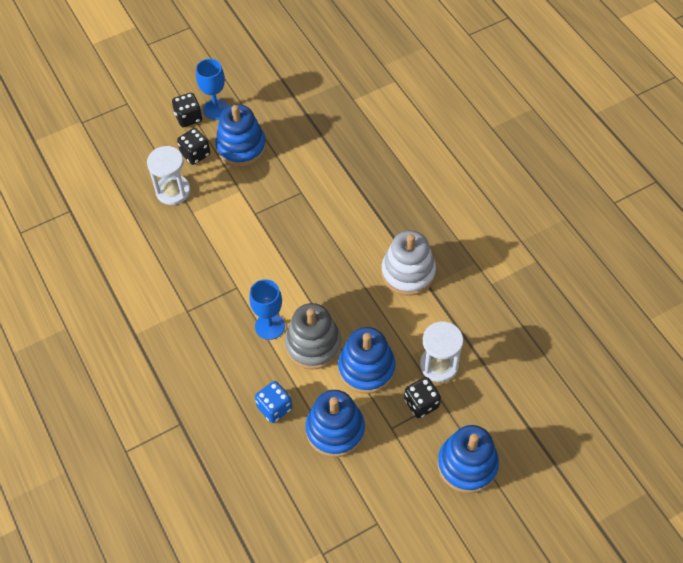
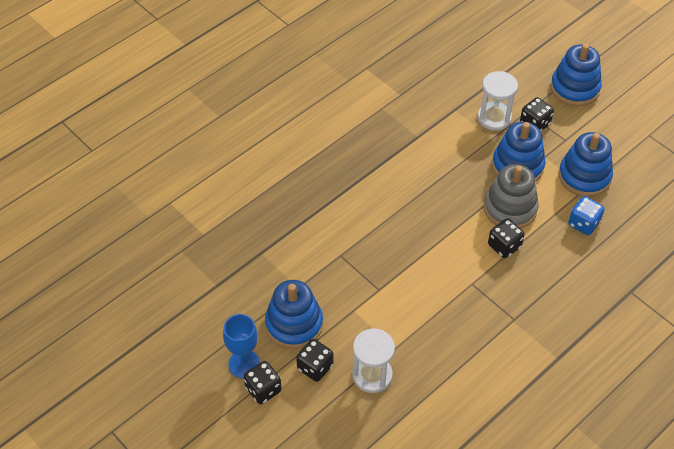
camera: 105 degrees left, 5 degrees down
(270, 326) = (504, 246): blue goblet -> black dice
(408, 272) = (409, 153): white stacking toy -> none

